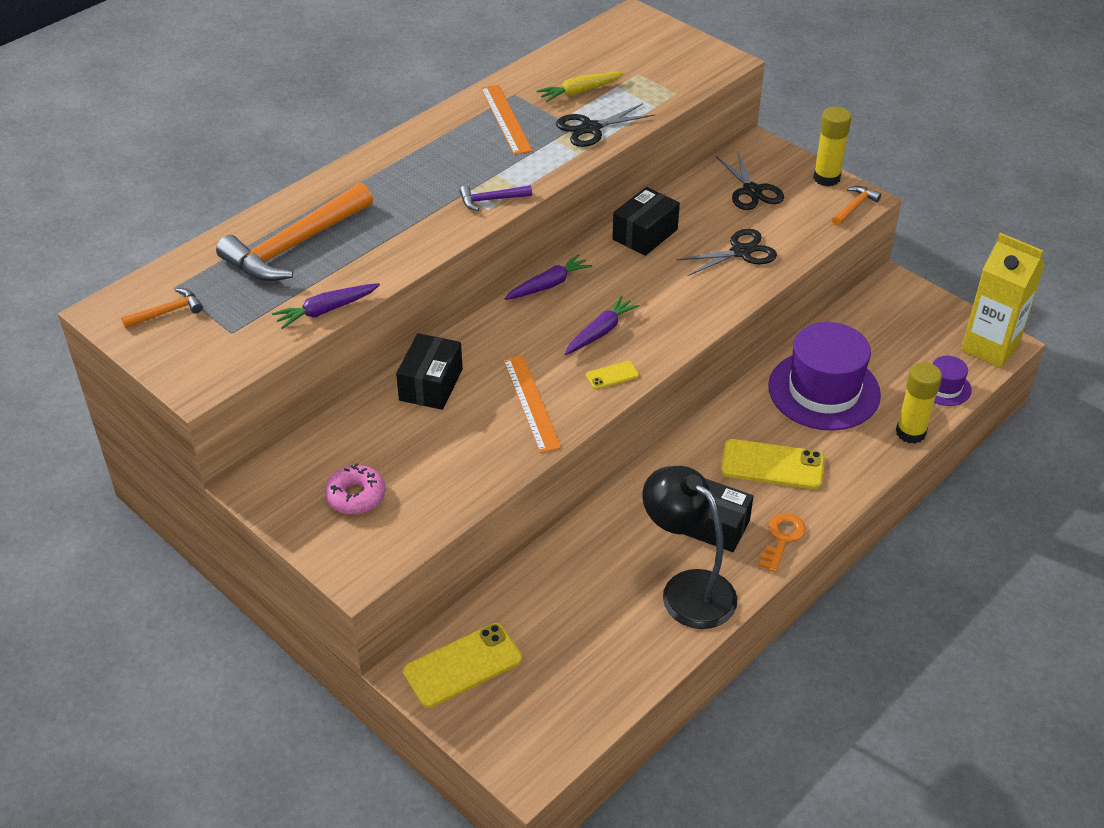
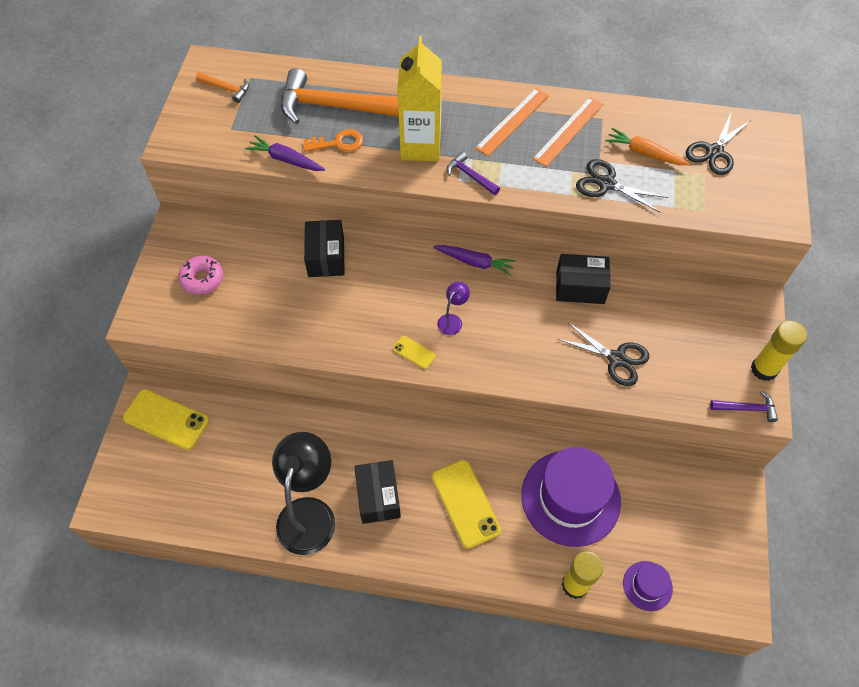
camera: 55 degrees right, 15 degrees up
(431, 385) = (326, 257): black box -> black box turned 75 degrees counterclockwise
(531, 403) = (351, 321): orange ruler -> orange ruler (512, 121)
(580, 92) = (644, 153): yellow carrot -> orange carrot
(600, 332) = (452, 320): purple carrot -> purple lamp
(751, 191) = (696, 327): black scissors -> black scissors (714, 152)
(782, 538) = (398, 549): orange key -> orange key (338, 143)
(854, 207) = (746, 408): orange hammer -> purple hammer
(990, 347) = (726, 599): yellow carton -> yellow carton (420, 146)

